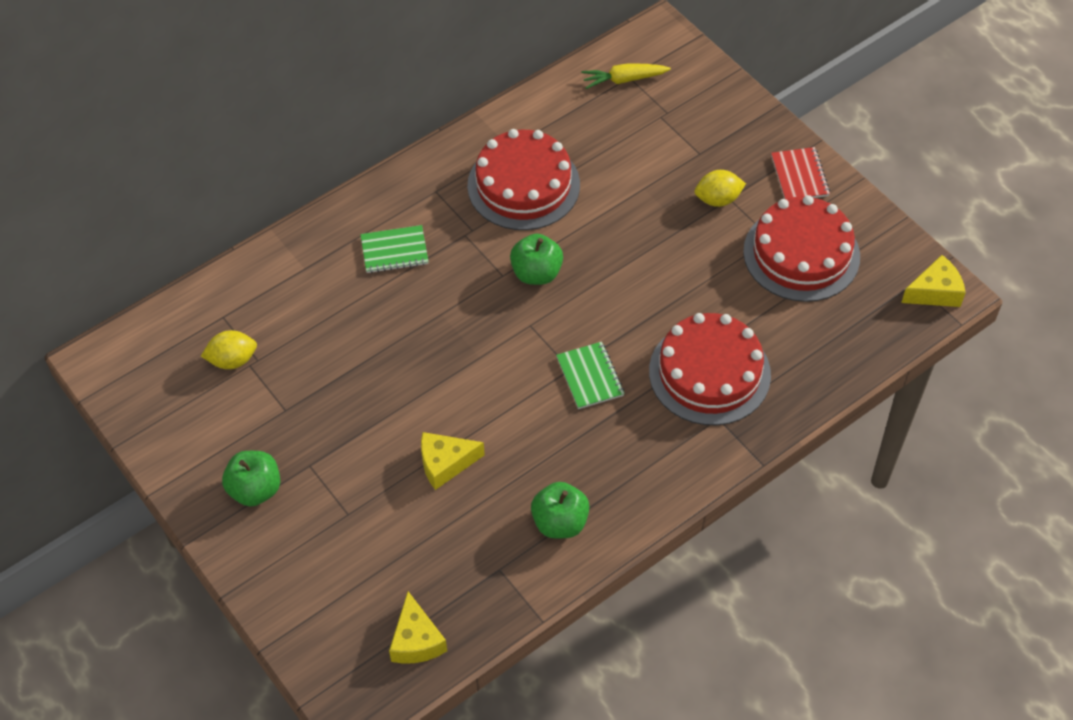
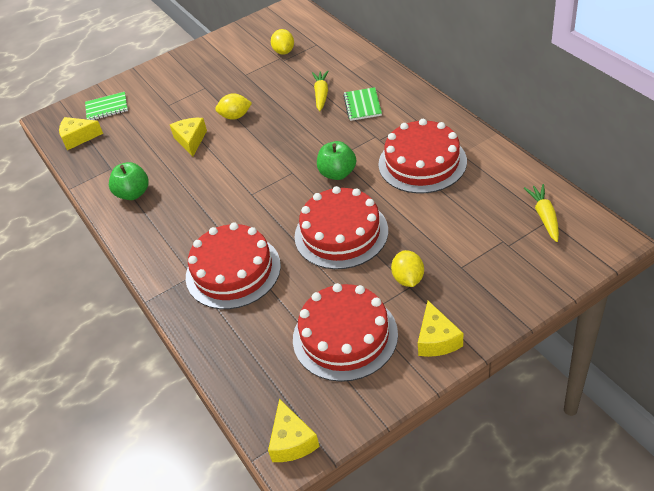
camera: 100 degrees right, 10 degrees down
(255, 489) = (194, 70): green apple -> none
(360, 301) = (321, 95): none -> yellow carrot
(395, 409) = (235, 116): none -> yellow lemon
(590, 376) = (242, 204): green notebook -> green notebook (107, 108)
(646, 264) = (341, 233): none -> red cake
(799, 176) = (437, 339): red notebook -> yellow cheese

